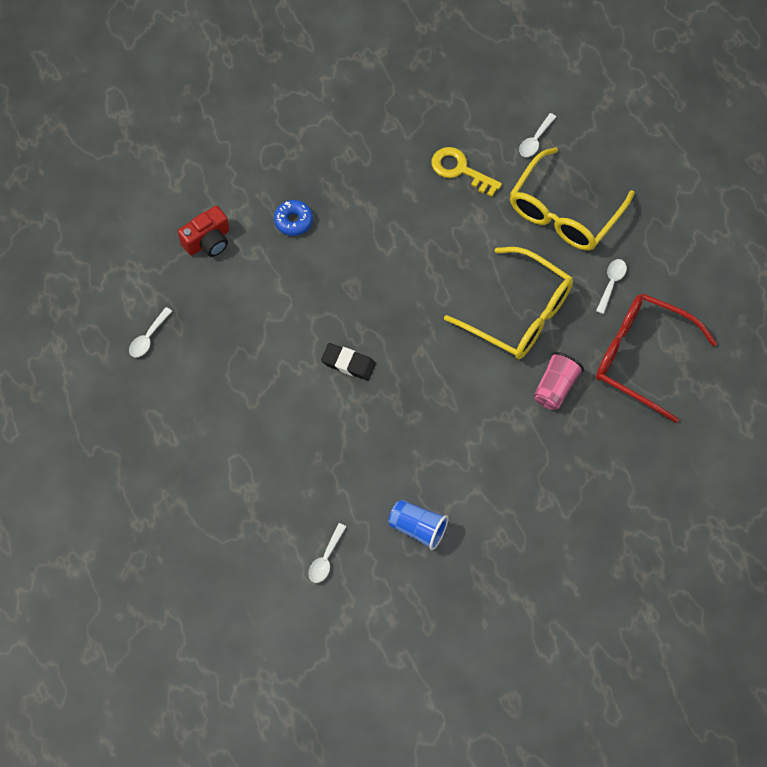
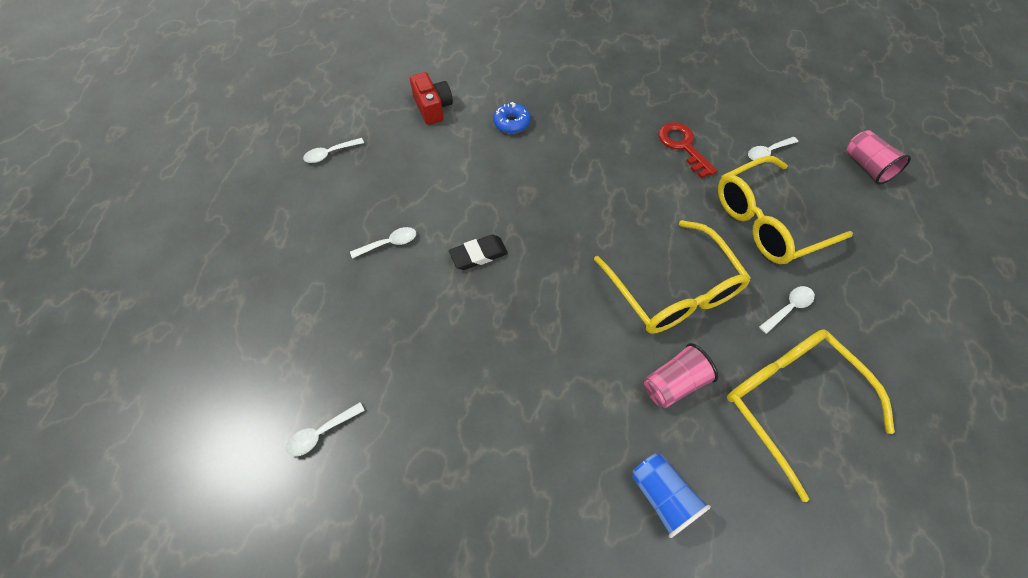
camera: 30 degrees right, 5 degrees down
(208, 241) = (433, 107): red camera -> red camera turned 105 degrees counterclockwise
(267, 392) = (389, 243): none -> white spoon
(348, 363) = (478, 254): black eraser -> black eraser turned 75 degrees counterclockwise
(418, 528) = (435, 456): blue cup -> blue cup (663, 496)
(460, 170) = (683, 146): yellow key -> red key
(622, 115) = (867, 166): none -> pink cup
(641, 357) = (790, 401): red glasses -> yellow glasses

